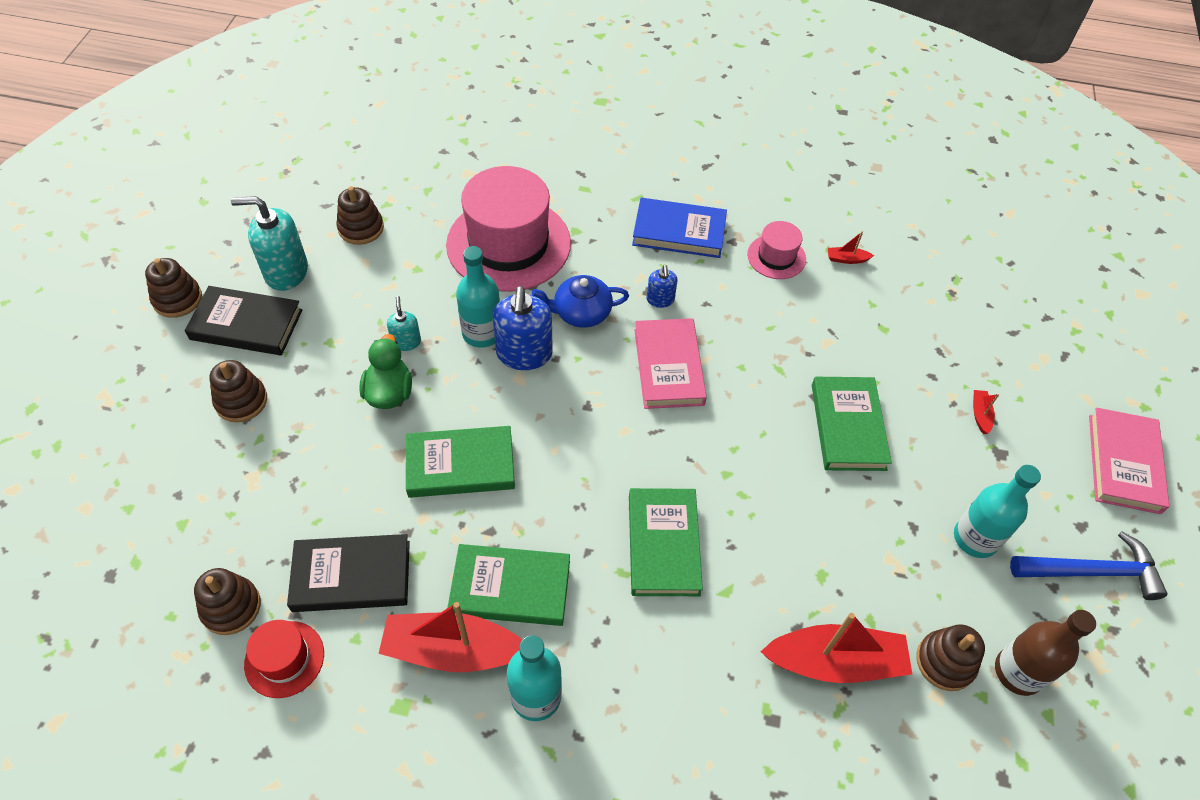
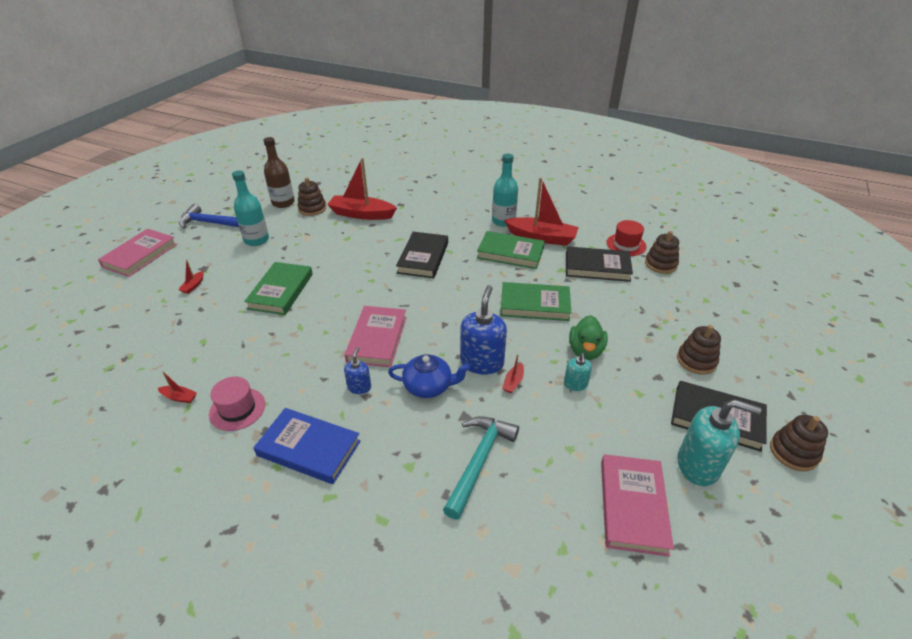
camera: 165 degrees left, 15 degrees down
(361, 228) = (633, 506): brown stacking toy -> pink book
(482, 333) = (513, 382): turquoise bottle -> red boat
(508, 244) = (479, 461): pink hat -> turquoise hammer
(663, 544) = (423, 258): green book -> black book

